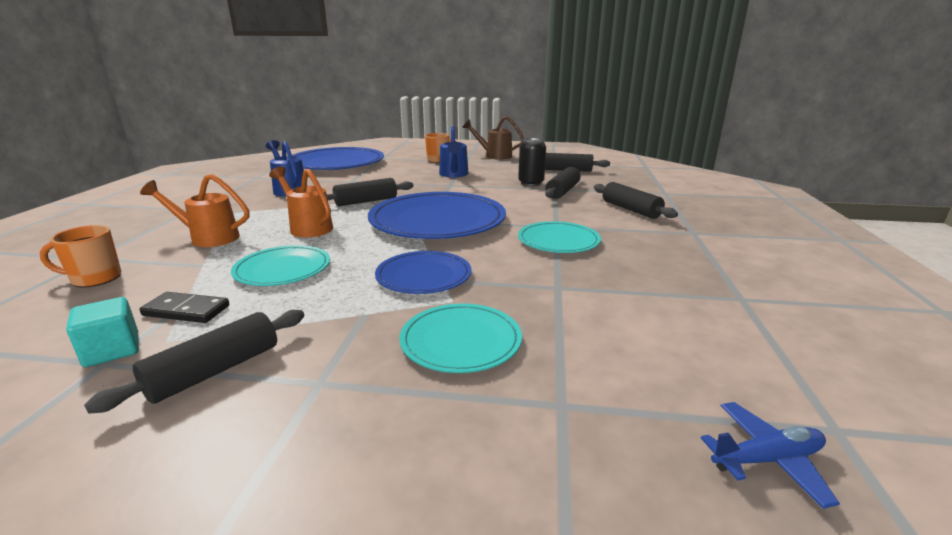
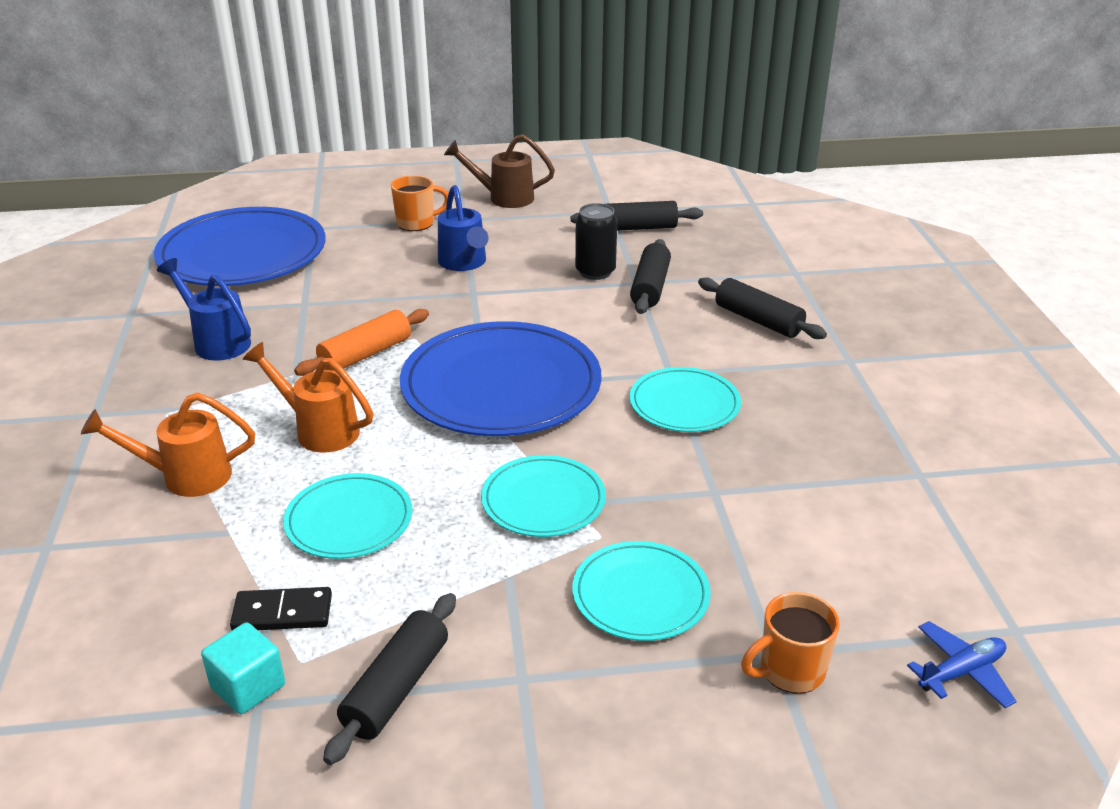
camera: 15 degrees left, 10 degrees up
(95, 278) = (97, 583): orange mug -> orange mug (790, 671)
(366, 201) = (365, 354): black rolling pin -> orange rolling pin
(423, 276) = (543, 500): blue plate -> turquoise plate

